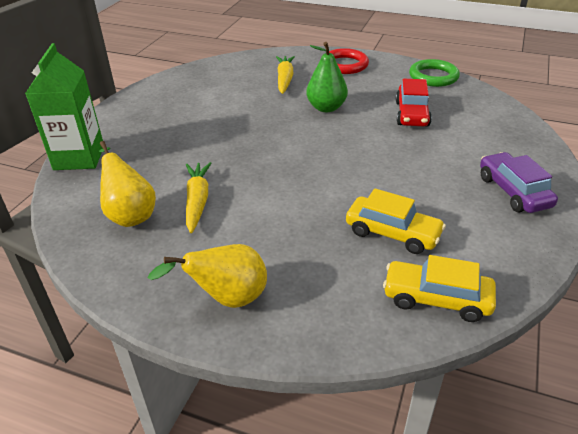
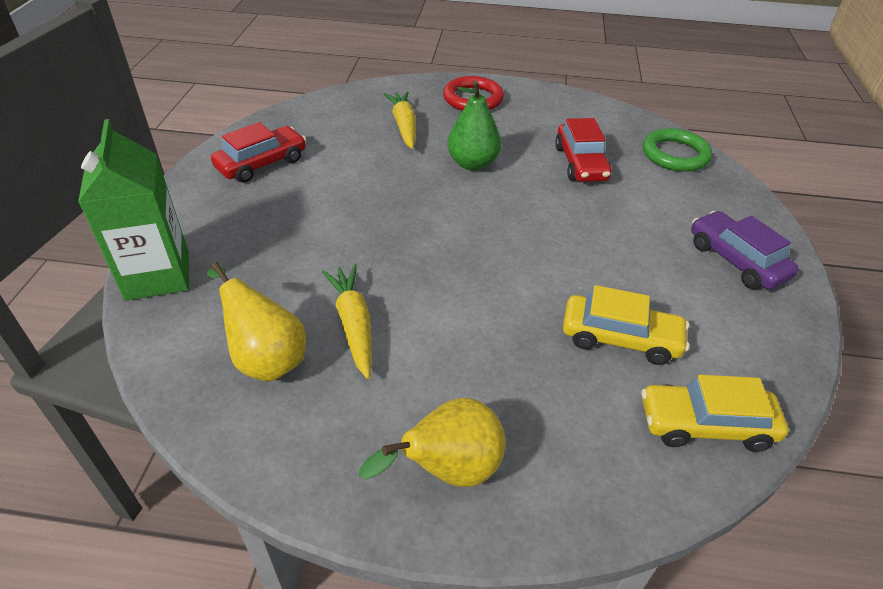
camera: 15 degrees left, 5 degrees up
(173, 96) = (262, 163): none -> red car
(433, 76) = (586, 108): green ring -> green ring (675, 154)

